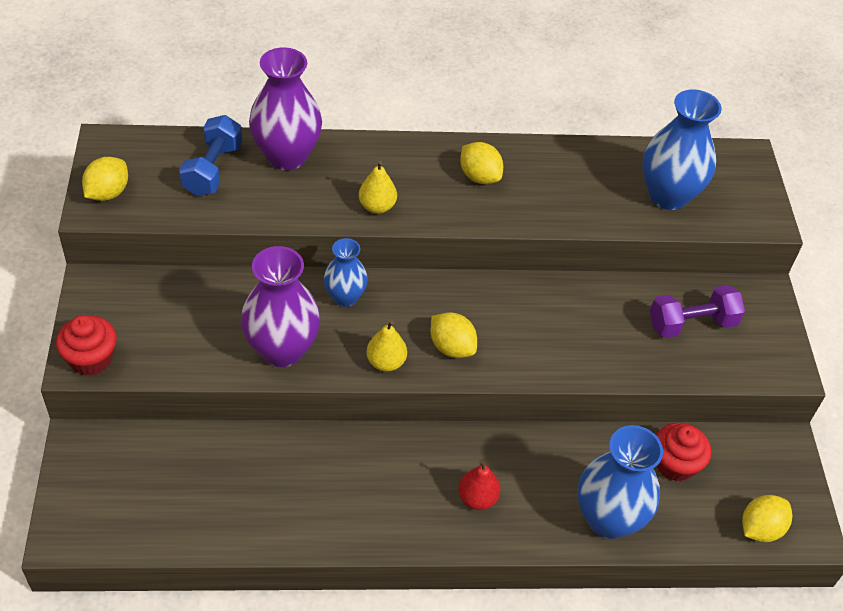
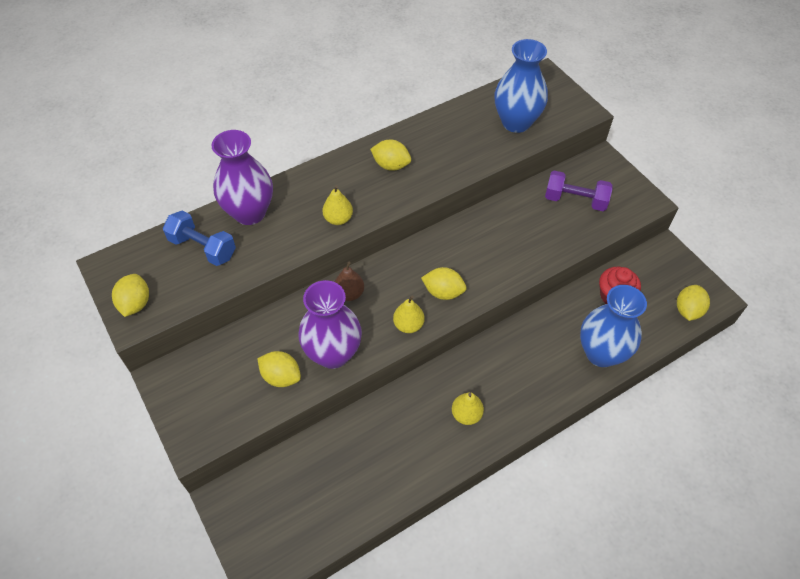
camera: 25 degrees left, 5 degrees up
(91, 359) = (200, 434): red cupcake -> none
(211, 345) = (281, 377): none -> yellow lemon
(213, 169) = (203, 248): blue dumbbell -> blue dumbbell turned 45 degrees counterclockwise
(345, 297) = (349, 293): blue vase -> brown pear
(395, 499) = (466, 415): none -> yellow pear
(477, 498) = (516, 384): red pear -> none
(691, 324) = (575, 200): purple dumbbell -> purple dumbbell turned 60 degrees clockwise

